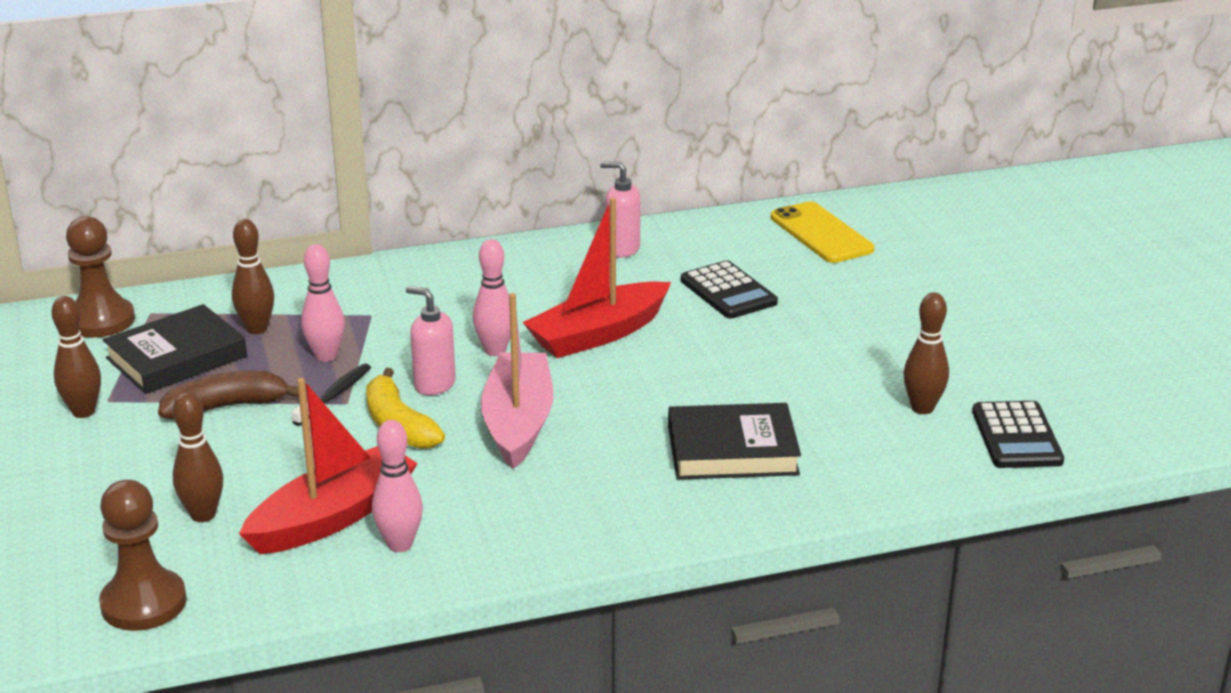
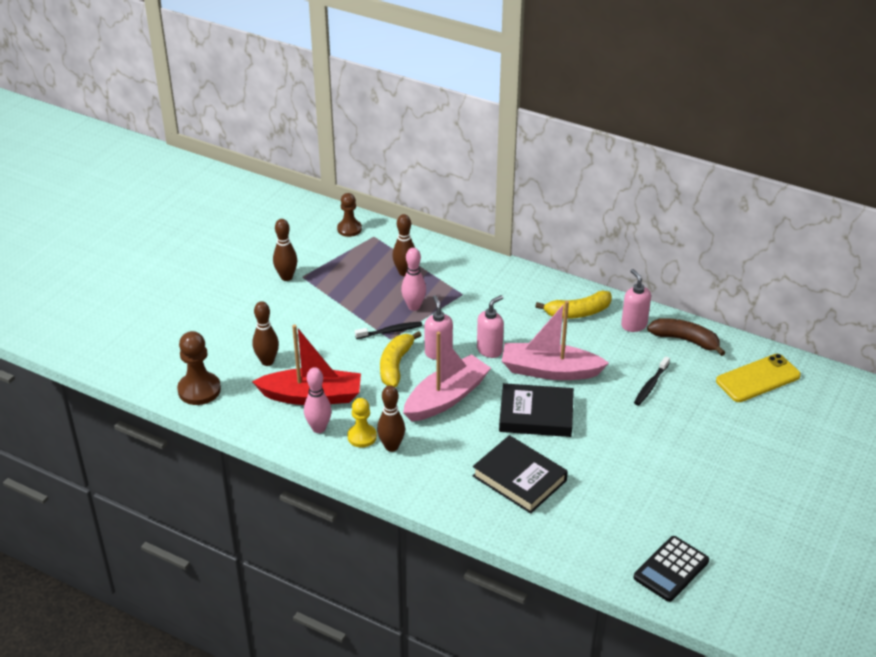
camera: 45 degrees right, 10 degrees up
(101, 320) = (349, 229): brown pawn -> brown pawn, size x0.66
(177, 357) = (354, 269): black book -> black book (536, 415)
(226, 407) = (341, 309): brown banana -> brown banana (685, 340)
(474, 520) = (362, 437): none -> yellow pawn
(495, 350) = (489, 350): pink bowling pin -> pink soap dispenser
(541, 267) = (578, 312): none -> yellow banana
(598, 334) = (549, 371): red boat -> pink boat
(728, 292) = (651, 385): black calculator -> black toothbrush
(821, 233) = (758, 378): yellow phone -> yellow phone turned 45 degrees clockwise
(922, 408) = (647, 519): brown bowling pin -> brown bowling pin (391, 446)

